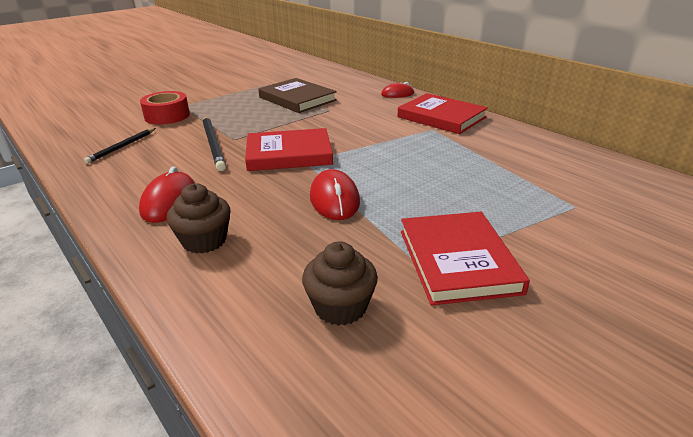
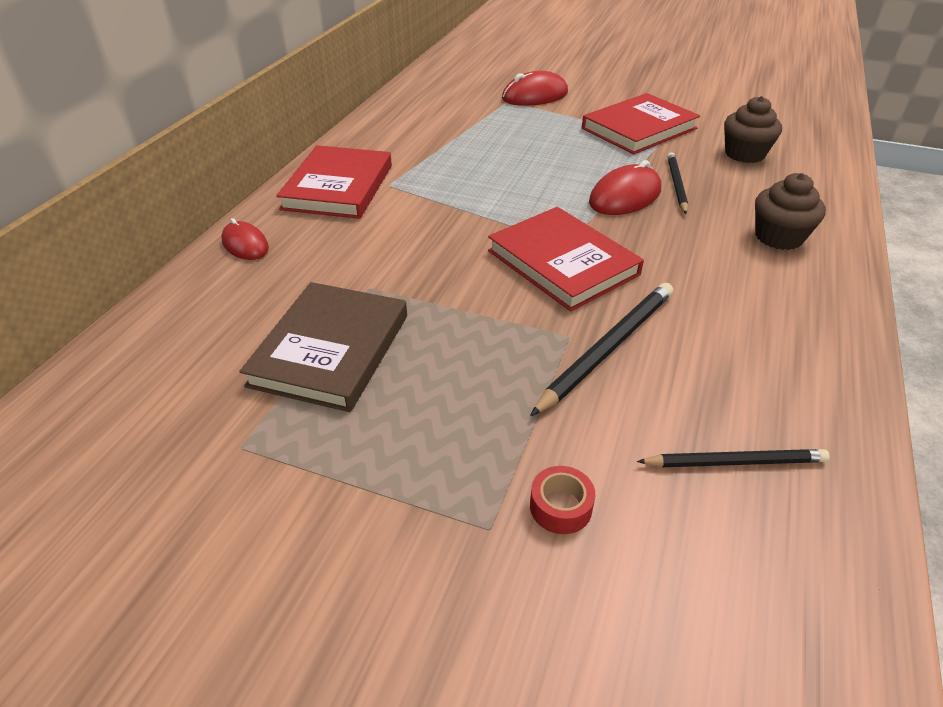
camera: 120 degrees left, 10 degrees up
(167, 116) = (560, 507): red tape -> red tape, size x0.54
(169, 201) = (767, 296): red mouse -> red mouse (535, 96)
(326, 230) = (676, 185): none -> black pencil

